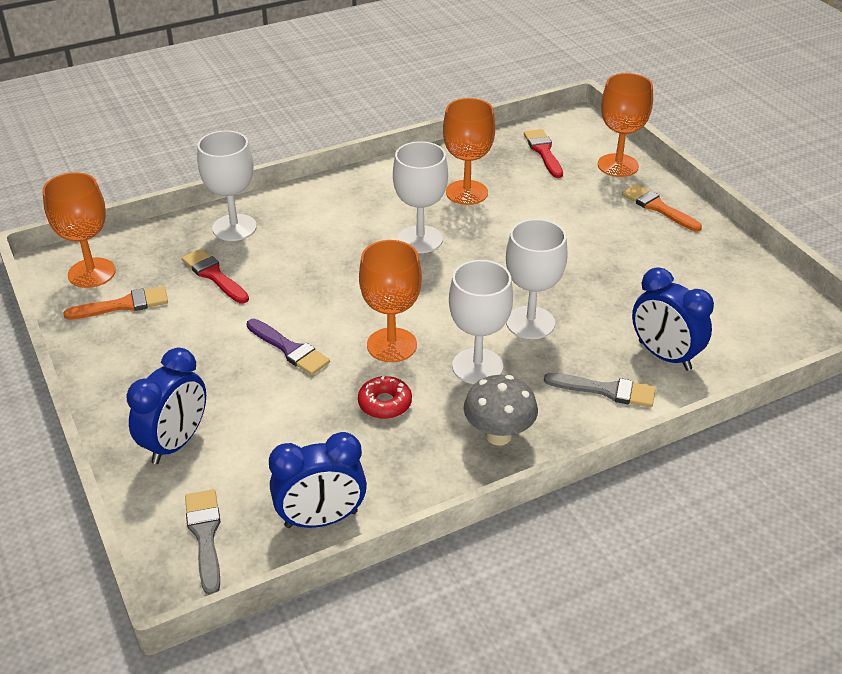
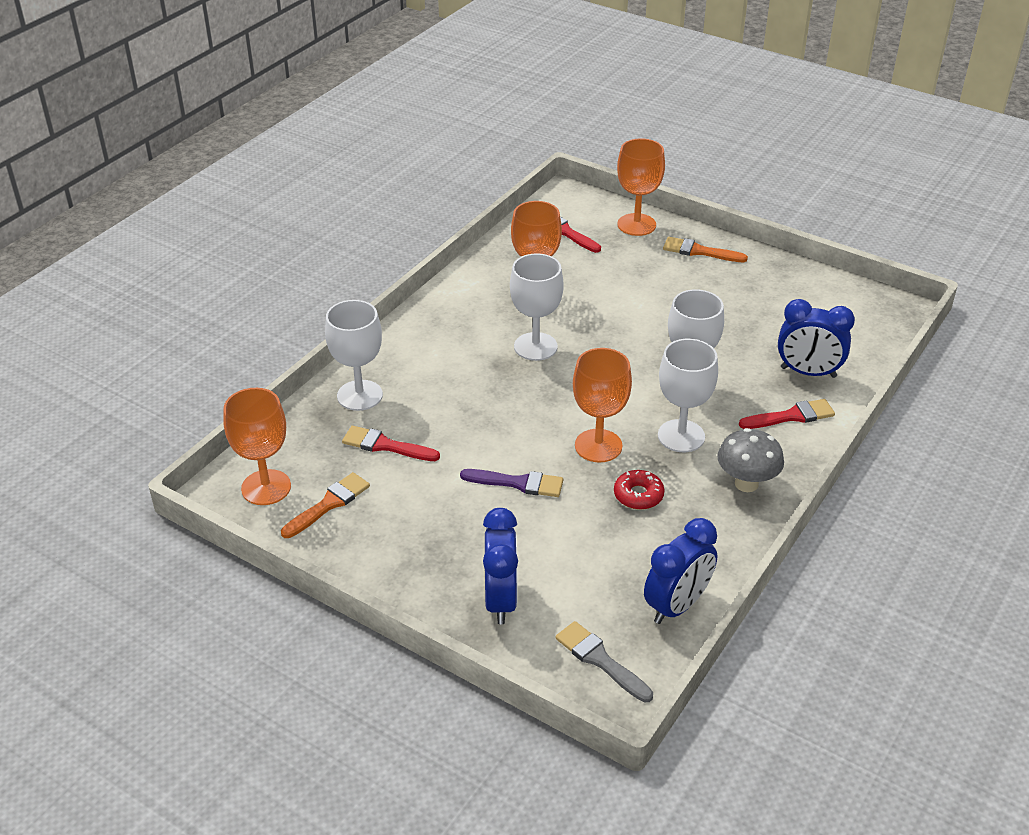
camera: 30 degrees left, 0 degrees up
(606, 390) = (791, 416): grey brush -> red brush

